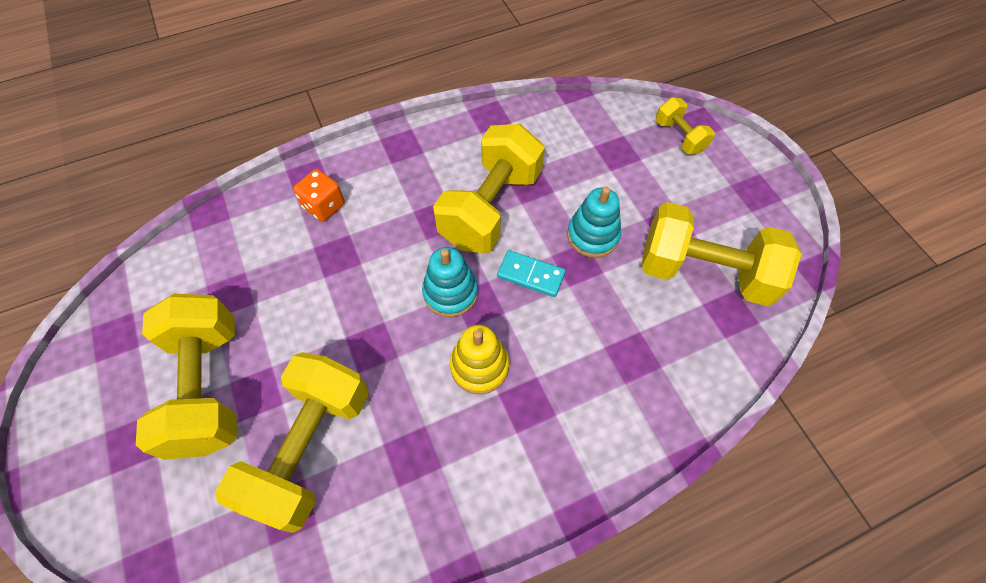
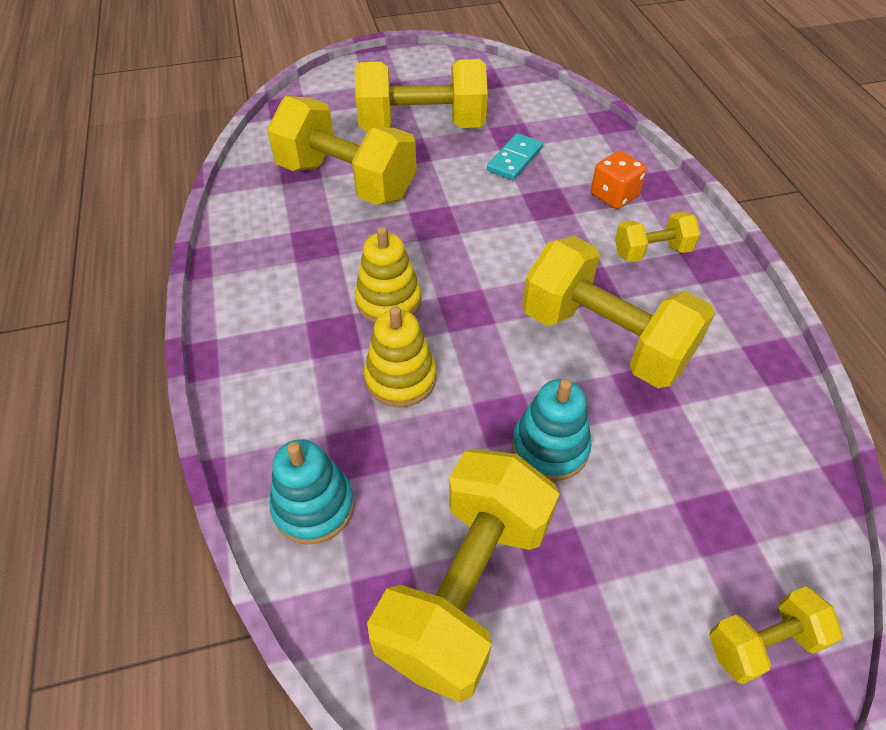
camera: 100 degrees right, 10 degrees down
(393, 180) = (651, 252): none -> yellow dumbbell
(450, 292) = (484, 287): turquoise stacking toy -> turquoise stacking toy (313, 506)
(531, 275) = (496, 365): turquoise domino -> turquoise domino (515, 159)
(559, 339) = (400, 378): none -> yellow stacking toy

